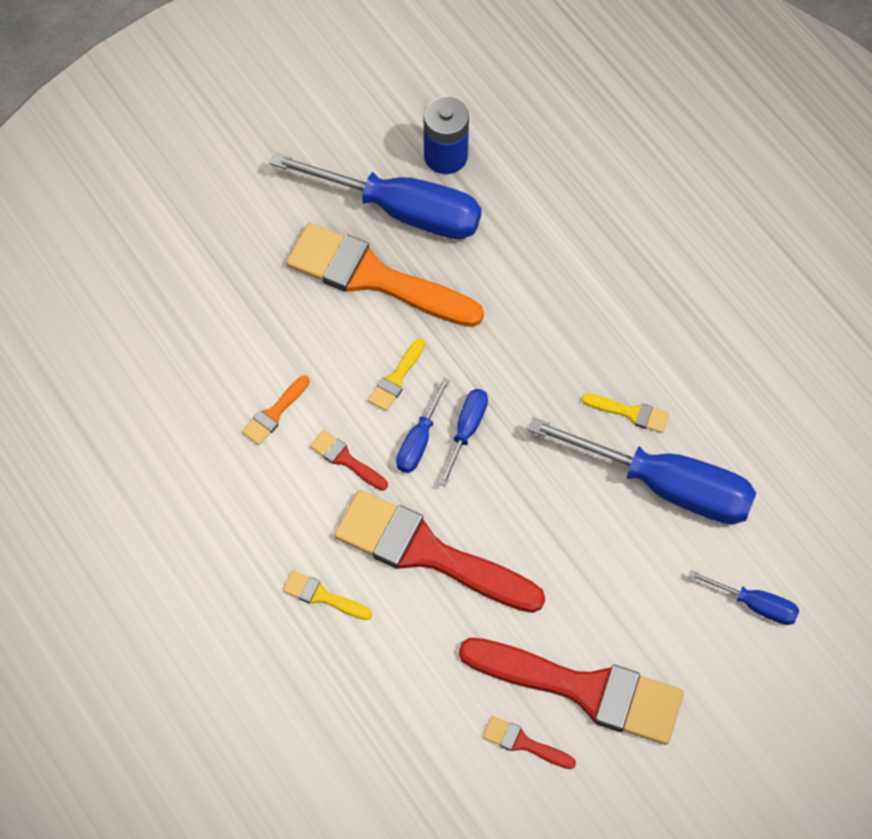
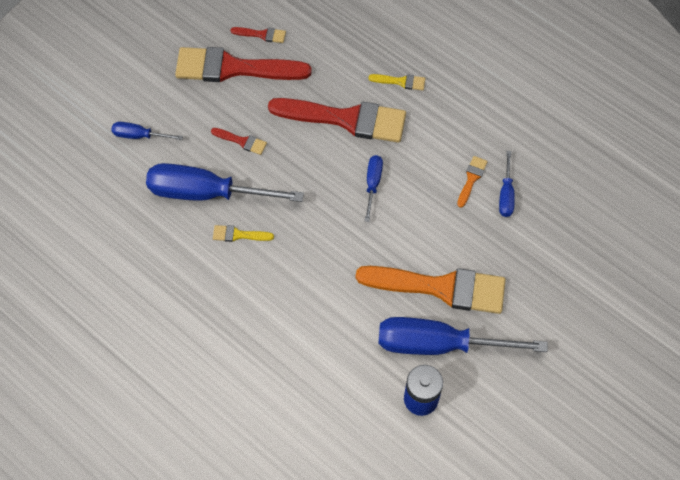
camera: 165 degrees right, 0 degrees up
(345, 459) = (415, 161): red brush -> red brush (242, 141)
(396, 378) = (401, 220): yellow brush -> none
(466, 431) = (344, 197): blue screwdriver -> blue screwdriver (506, 194)

